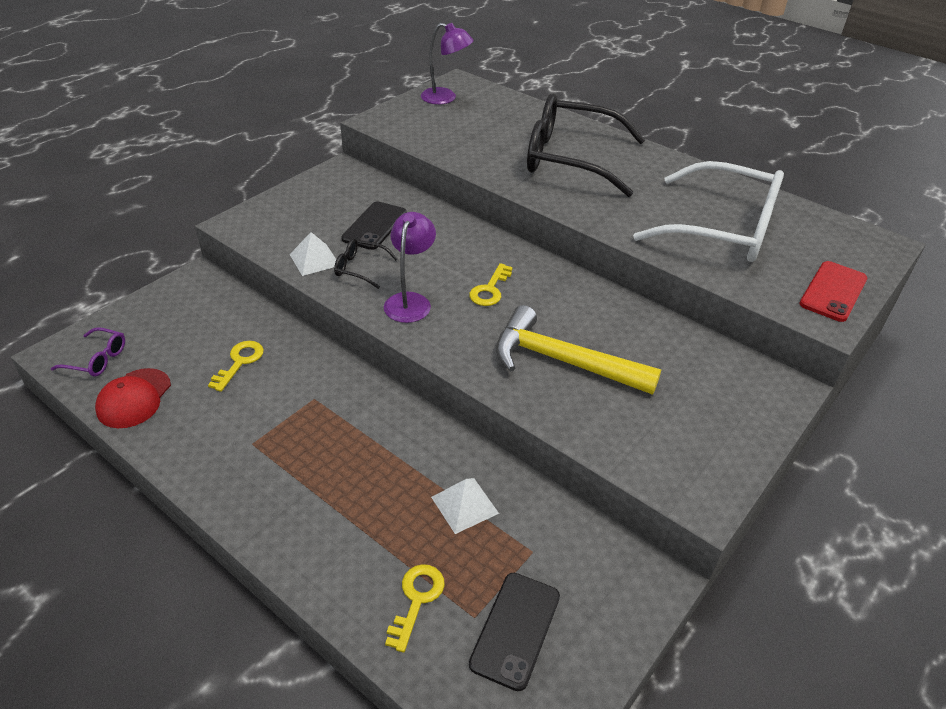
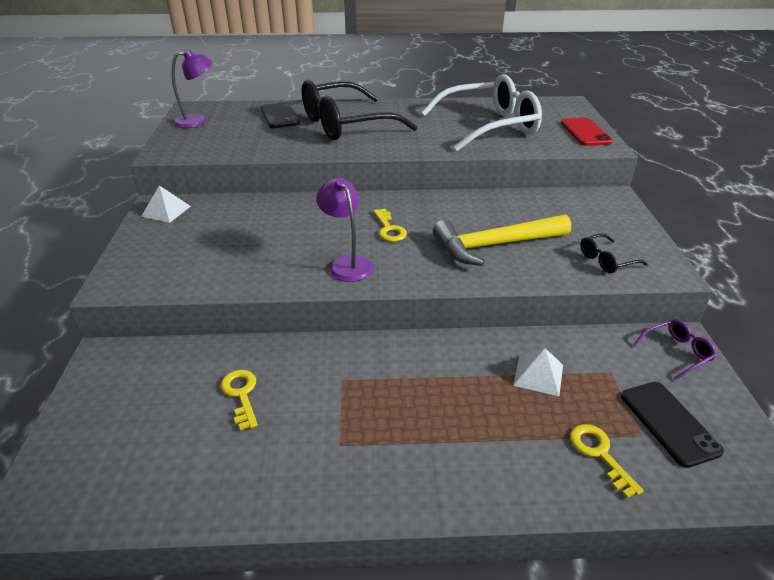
camera: 40 degrees left, 5 degrees down
(97, 359) = (85, 484): purple glasses -> purple glasses (676, 352)
(134, 398) = (177, 489): red cap -> none
(314, 260) = (228, 275): white pyramid -> white pyramid (166, 211)
(360, 268) = (276, 262): black glasses -> black glasses (606, 260)
(374, 226) = (244, 230): black phone -> black phone (280, 116)

